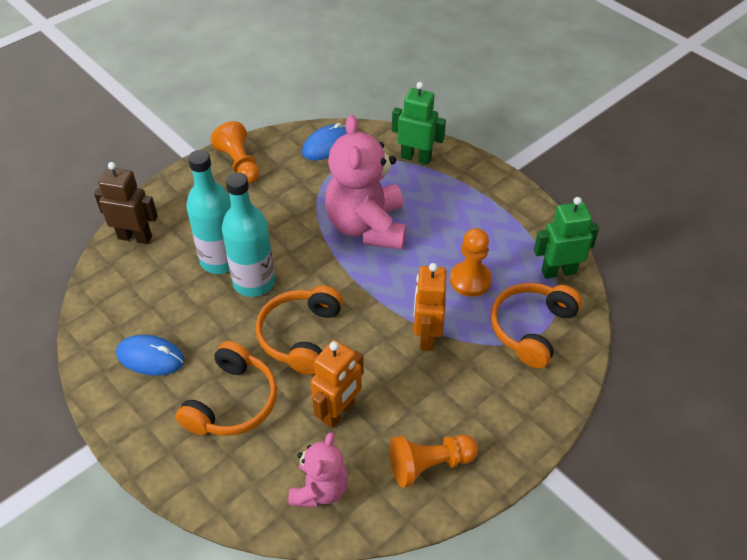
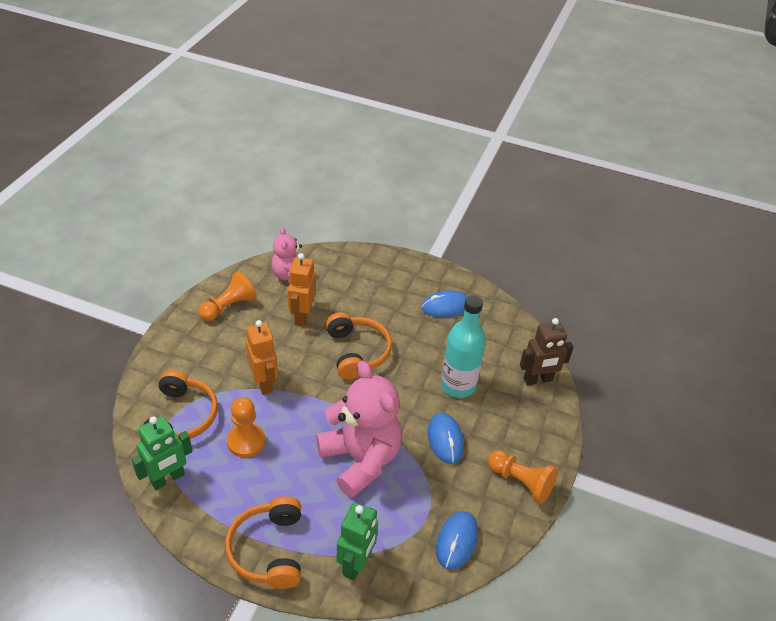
camera: 150 degrees right, 5 degrees down
(232, 402) = (373, 300): orange headphones -> orange headphones (268, 550)
(254, 282) = (419, 377): turquoise bottle -> none
(276, 216) = (445, 439): none -> blue mouse
(416, 157) = (356, 564): green robot -> green robot turned 60 degrees counterclockwise

